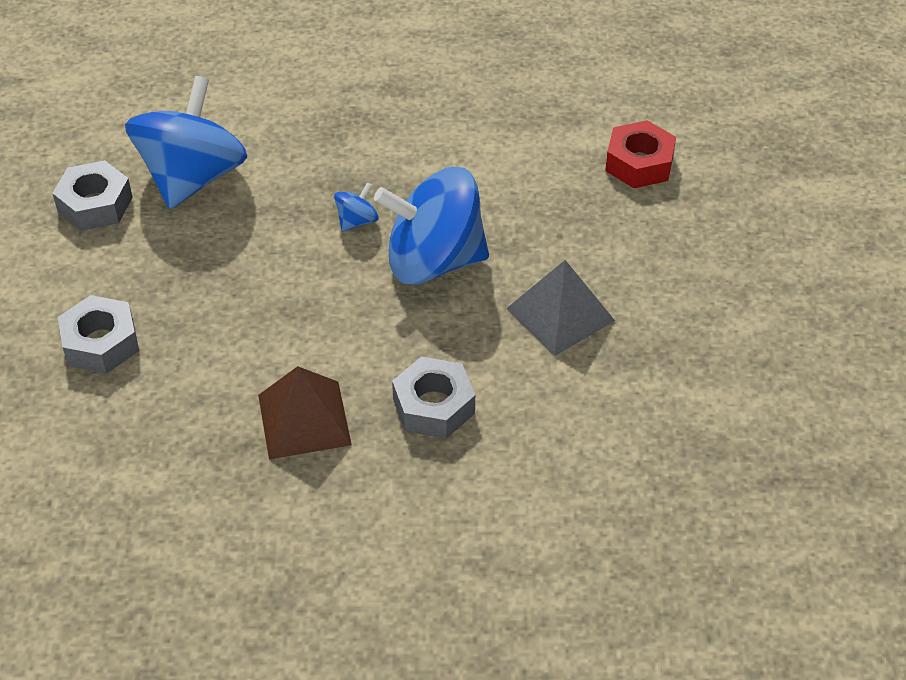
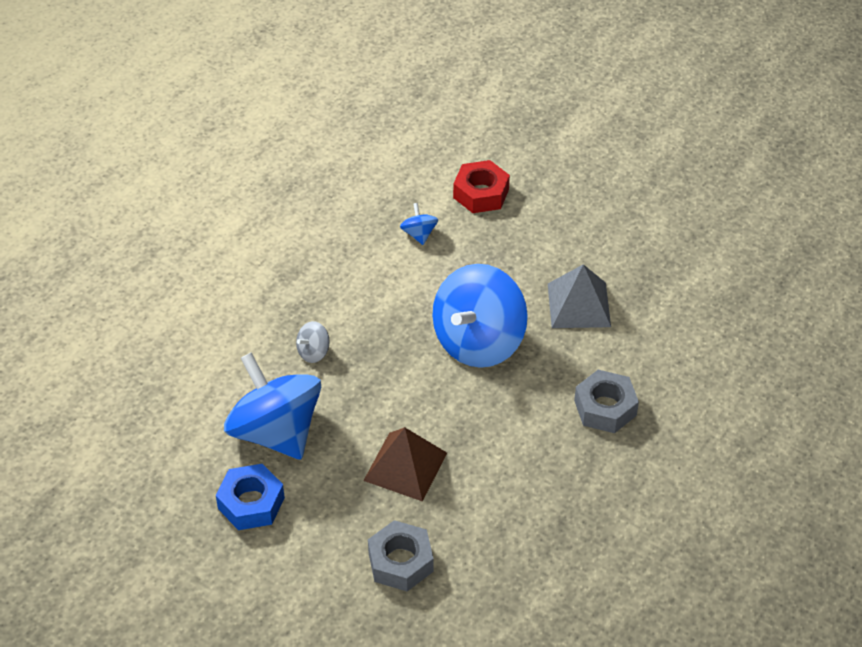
camera: 55 degrees left, 0 degrees up
(95, 204) = (251, 503): grey nut -> blue nut
(304, 419) = (564, 480): brown pyramid -> brown pyramid (405, 466)
(311, 153) = (313, 352): none -> grey spinning top
(357, 221) = (405, 362): blue spinning top -> blue spinning top (419, 234)

